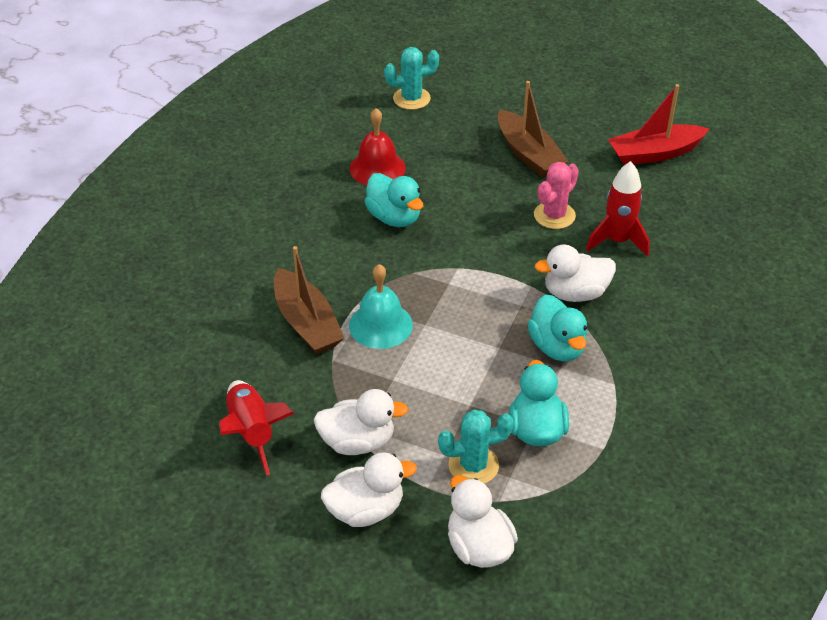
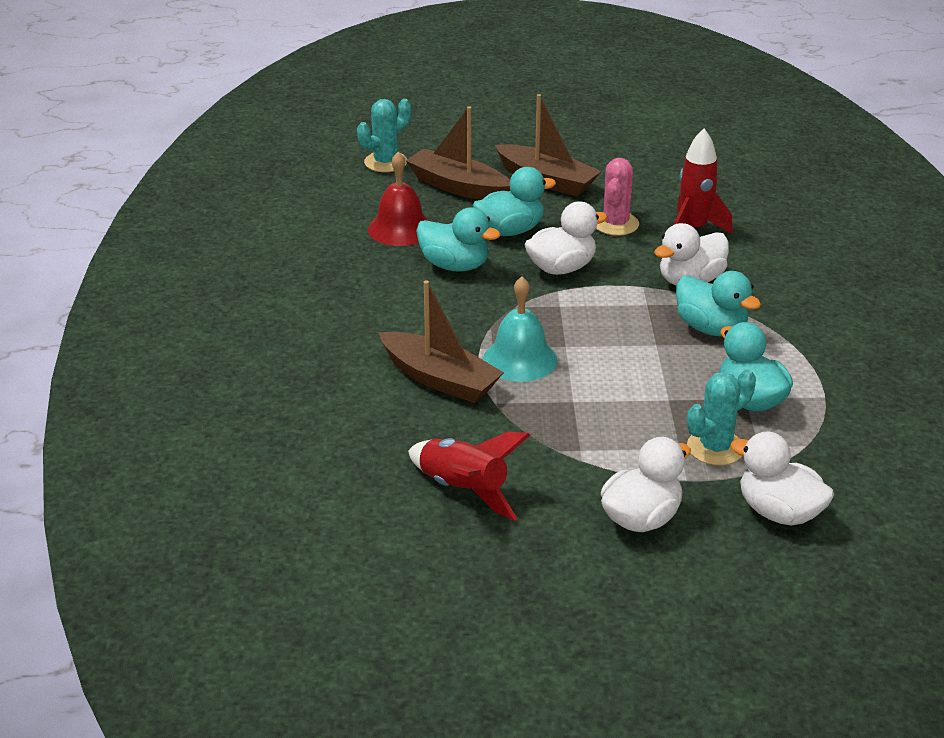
camera: 25 degrees left, 10 degrees down
(358, 442) = (583, 464): white duck -> white duck (561, 268)
(452, 140) = (458, 187): none -> brown boat
(462, 196) = (510, 230): none -> turquoise duck
(654, 153) = (668, 152): red boat -> none

